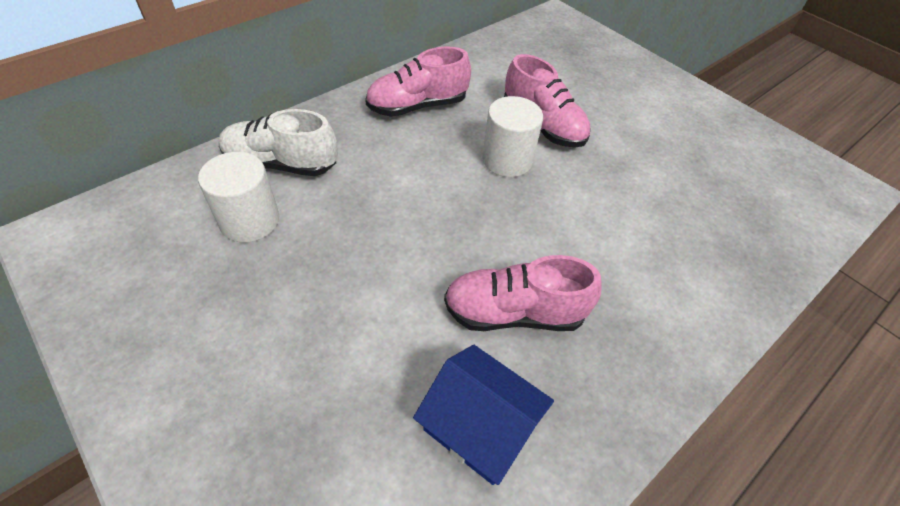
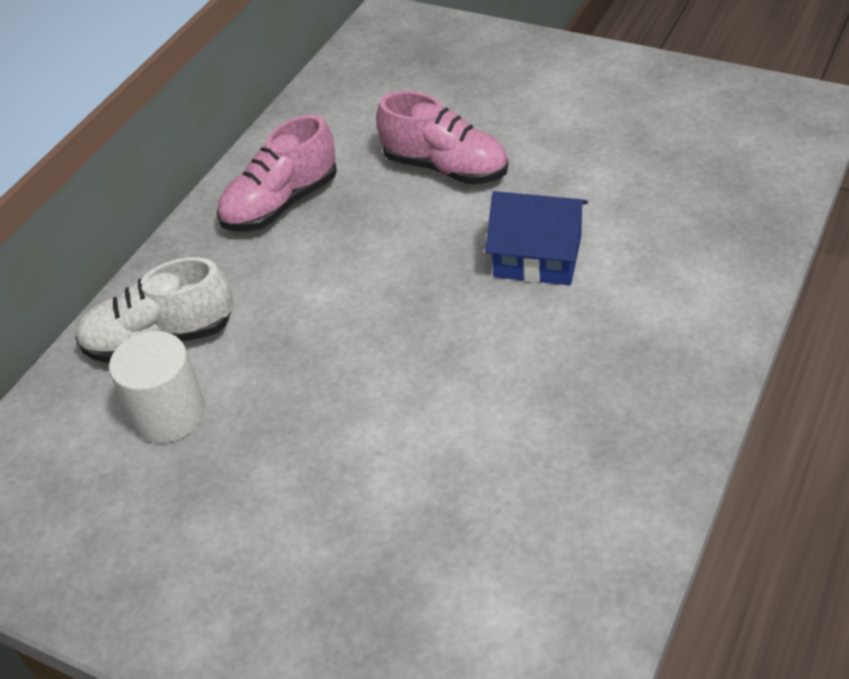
camera: 15 degrees left, 5 degrees down
(480, 425) = (545, 498): blue house -> blue house (537, 257)
(507, 160) = (426, 225): white cylinder -> none
(514, 313) = (522, 383): pink shoe -> none

